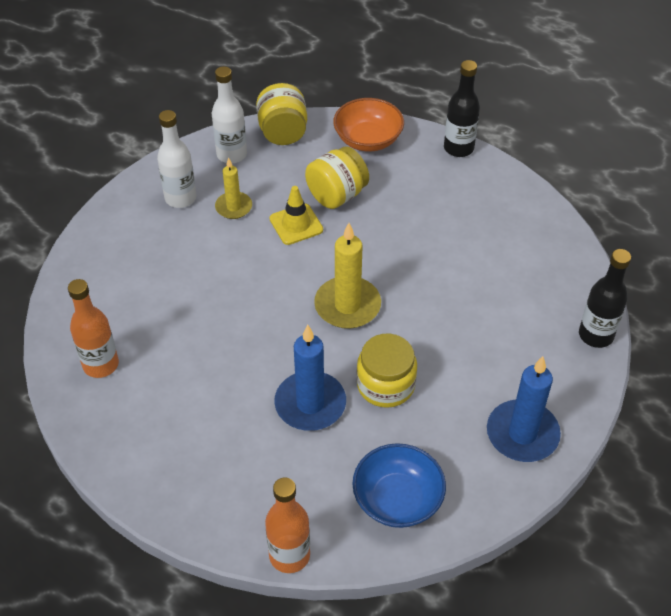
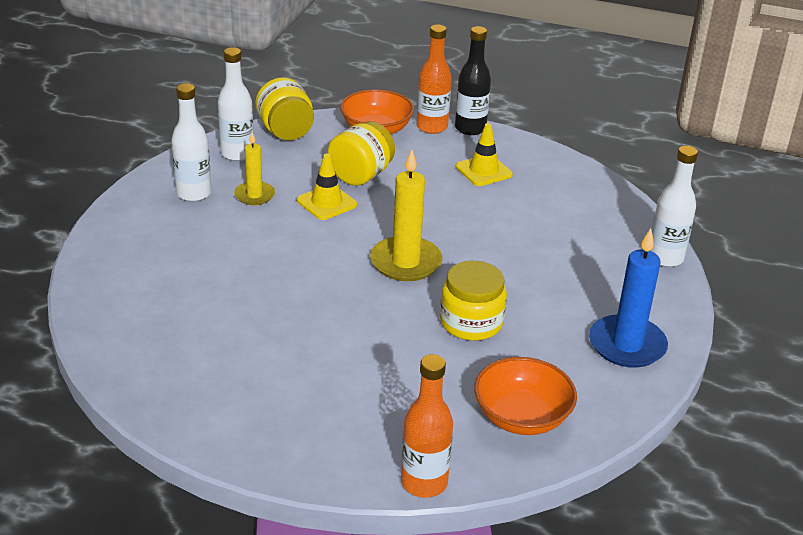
camera: 15 degrees left, 15 degrees down
(101, 364) = (150, 343): orange bottle -> orange bottle (432, 127)
(310, 404) = (397, 348): blue candle -> none
(397, 499) = (521, 417): blue bowl -> orange bowl
(454, 203) = (483, 171): none -> yellow traffic cone
(596, 335) = (665, 258): black bottle -> white bottle

